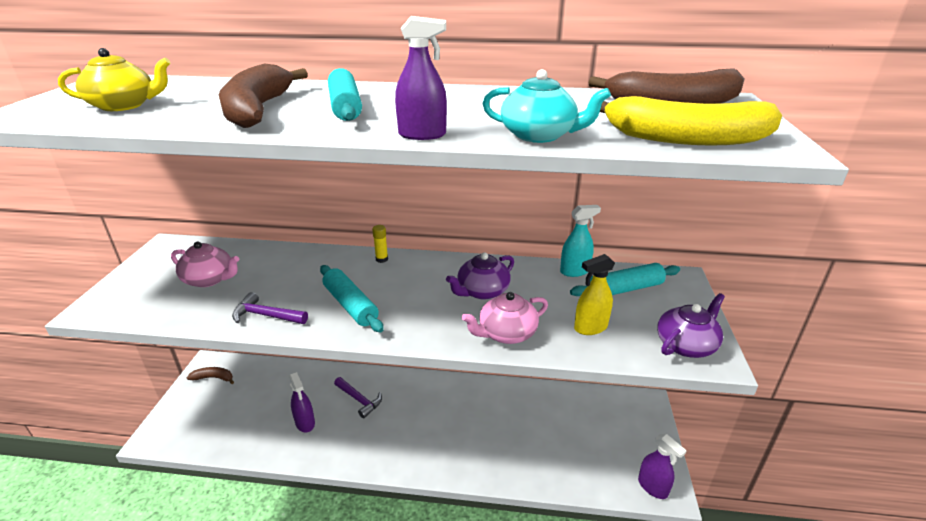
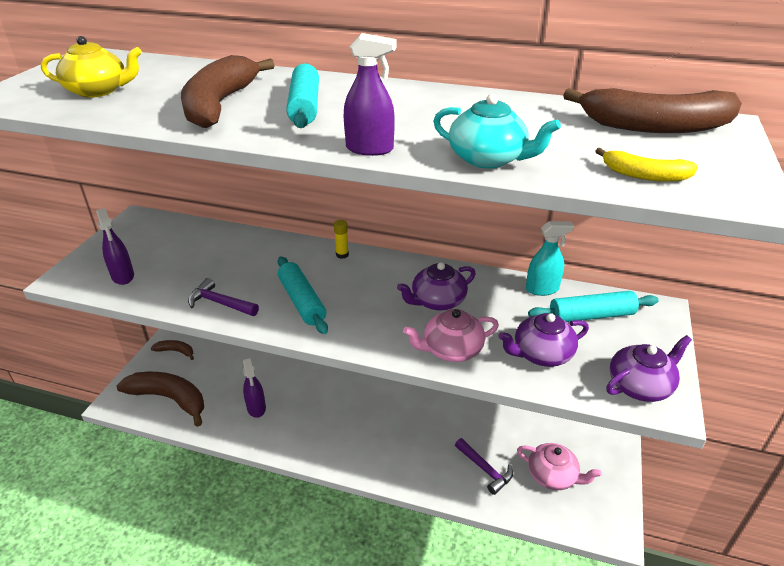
camera: 10 degrees right, 5 degrees up
(209, 279) = (172, 259): pink teapot -> pink teapot (552, 476)
(212, 426) = (169, 399): none -> brown banana
(359, 400) = (312, 392): purple hammer -> purple hammer (485, 469)
(590, 327) = (541, 354): yellow spray bottle -> purple teapot
(652, 487) = (598, 525): purple spray bottle -> purple spray bottle (123, 276)
(686, 138) = (644, 175): yellow banana -> yellow banana, size x0.50

